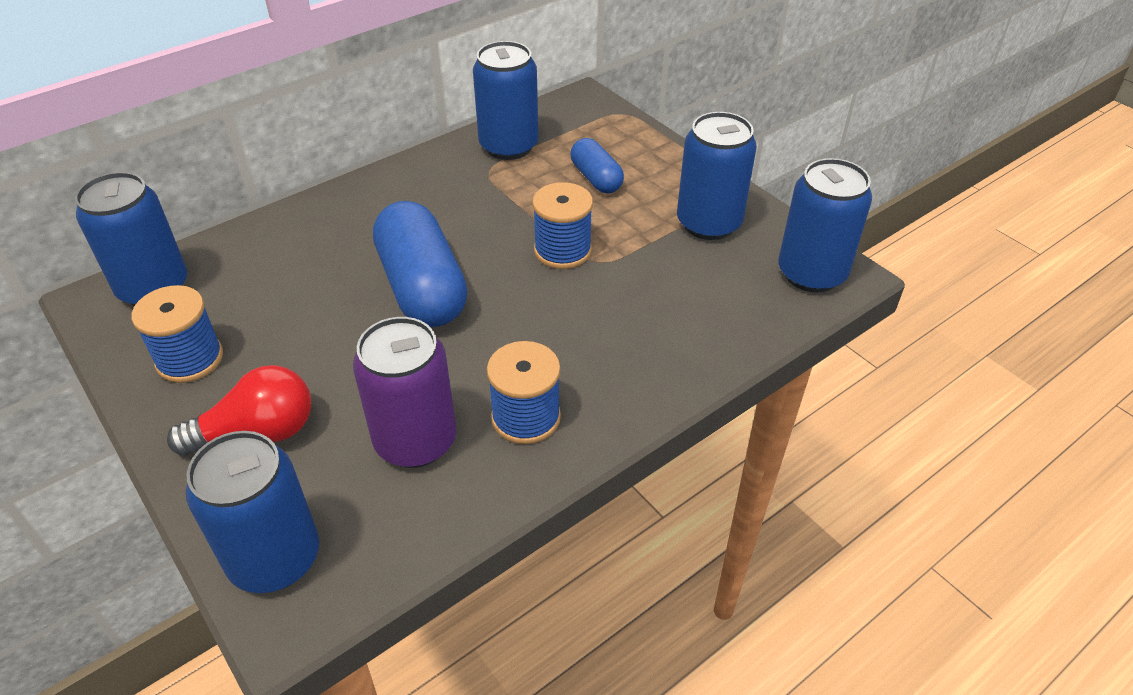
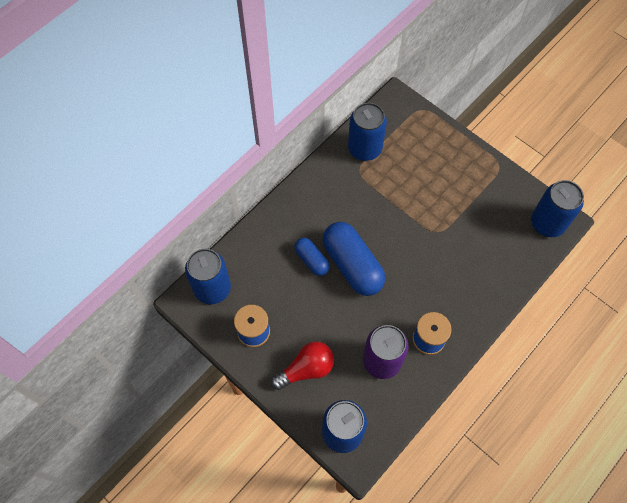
camera: 10 degrees left, 20 degrees up
(562, 250) = (417, 227): blue spool -> none
(596, 178) = (421, 168): blue capsule -> blue capsule (311, 260)
(708, 223) = (489, 194): blue can -> none

